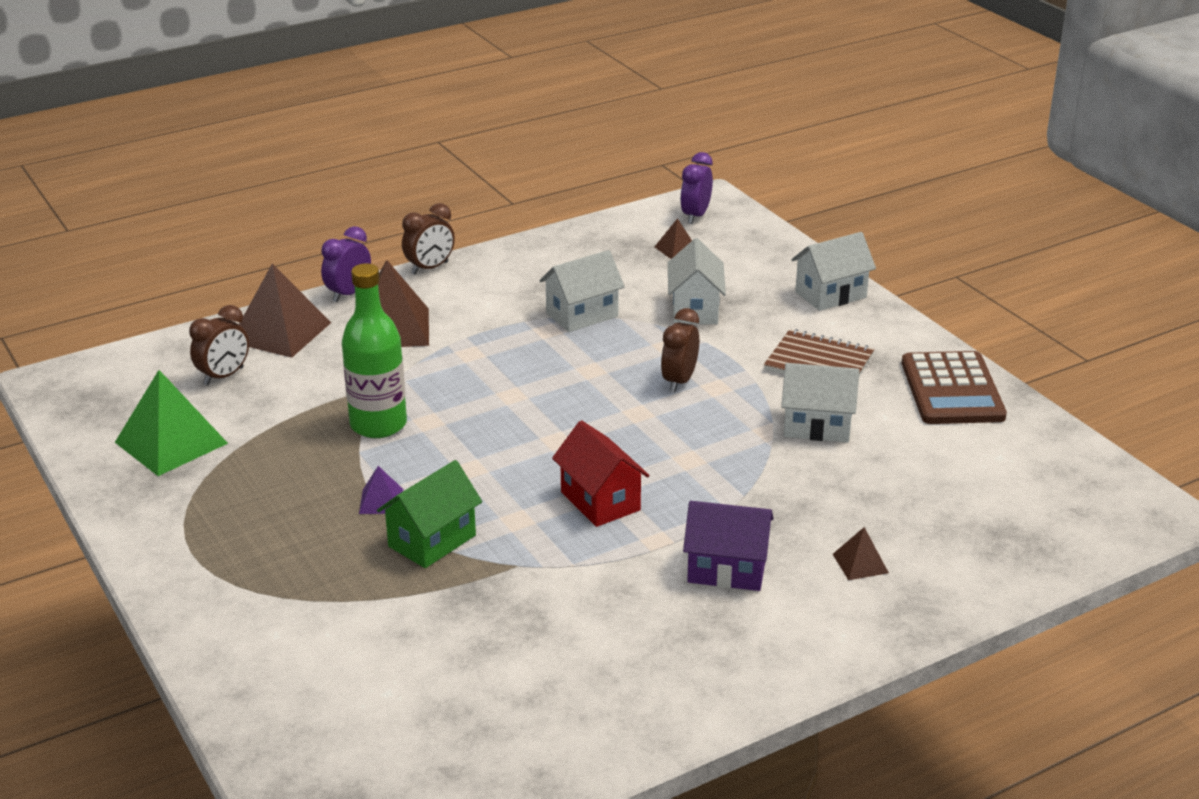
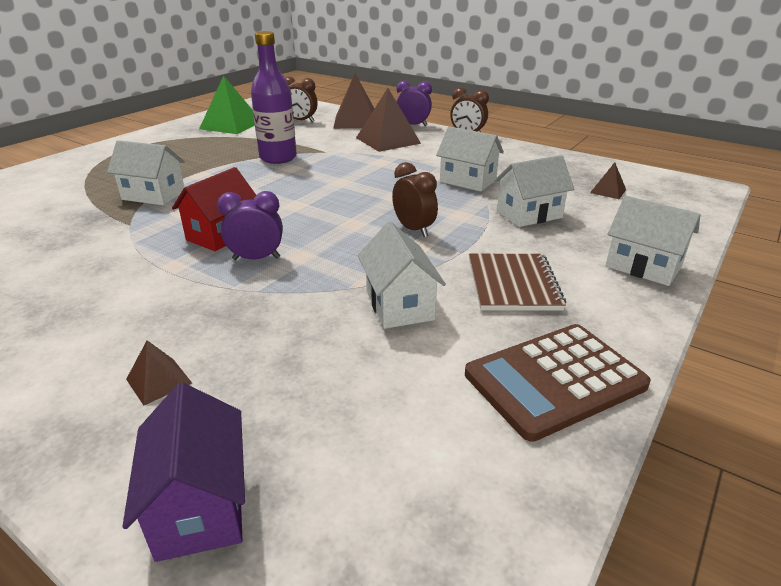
camera: 65 degrees right, 0 degrees up
(378, 425) = (278, 158): green bottle -> purple bottle
(381, 501) = (194, 175): purple pyramid -> none
(432, 541) = (153, 195): green house -> white house
(679, 381) = (414, 230): brown clock -> brown clock turned 60 degrees clockwise
(695, 216) = (670, 187): purple clock -> purple clock (256, 258)
(727, 570) = (135, 306): purple house -> purple house (200, 506)

